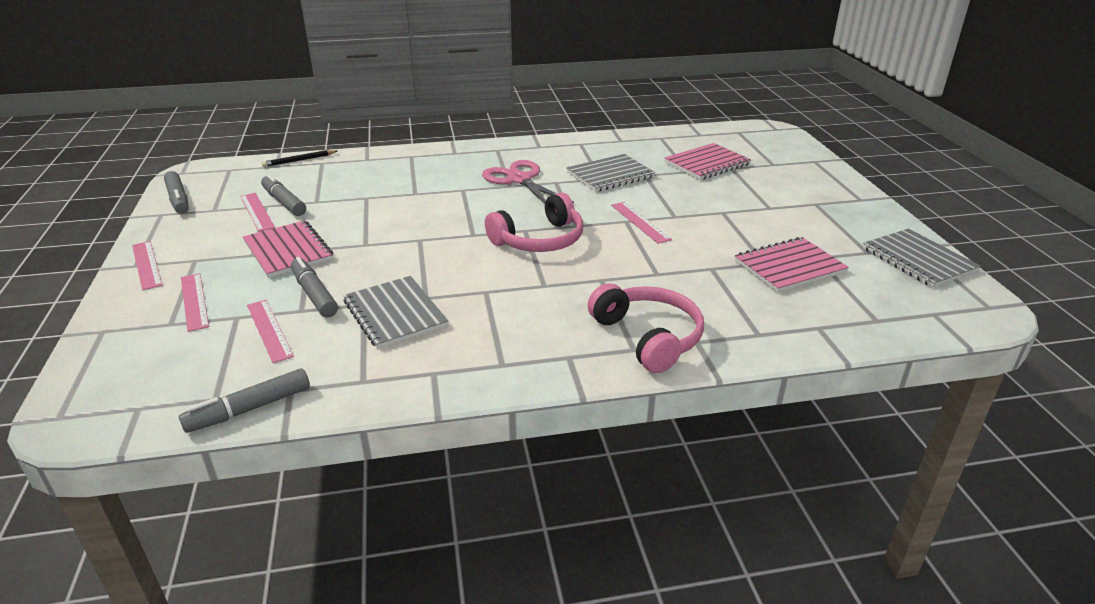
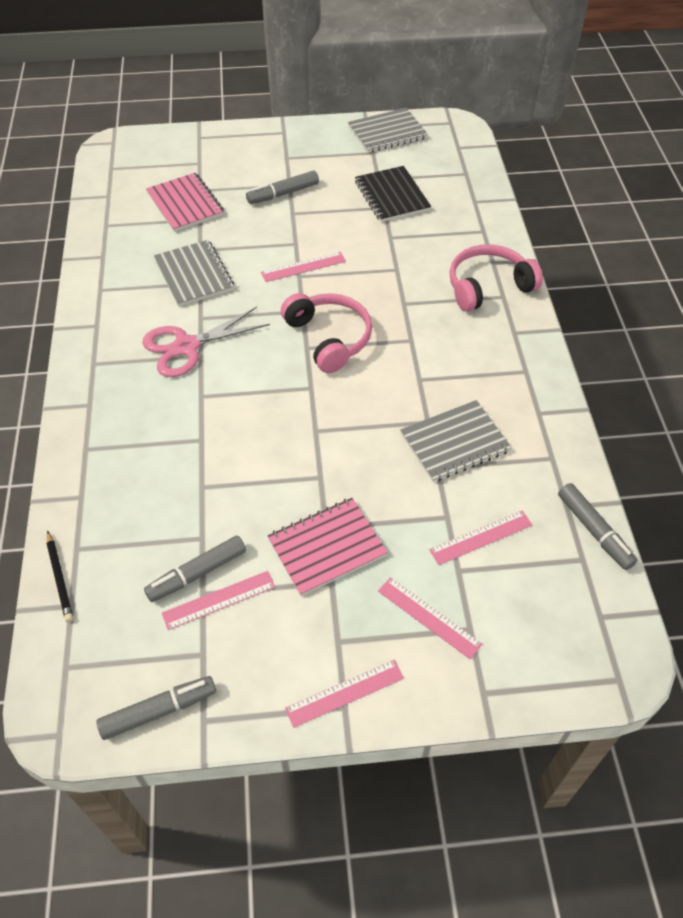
camera: 85 degrees left, 20 degrees up
(194, 301) = (428, 617): pink ruler -> pink ruler turned 60 degrees clockwise
(314, 294) = (419, 509): grey marker -> grey marker (283, 194)
(789, 267) = (392, 196): pink notebook -> black notebook

